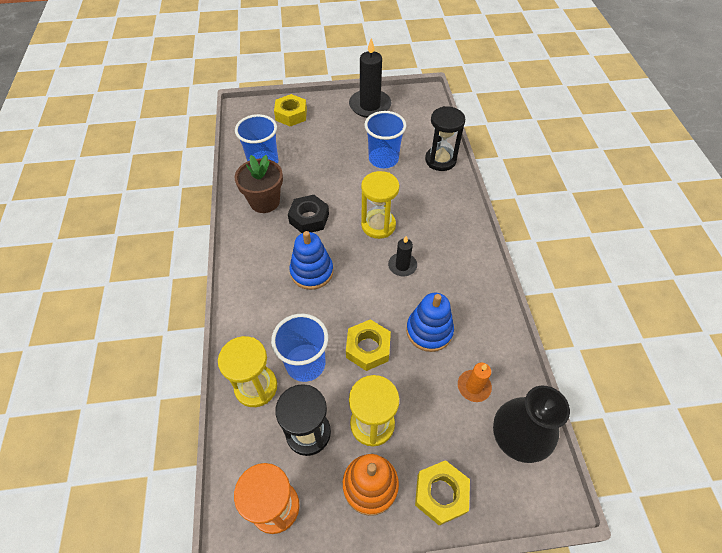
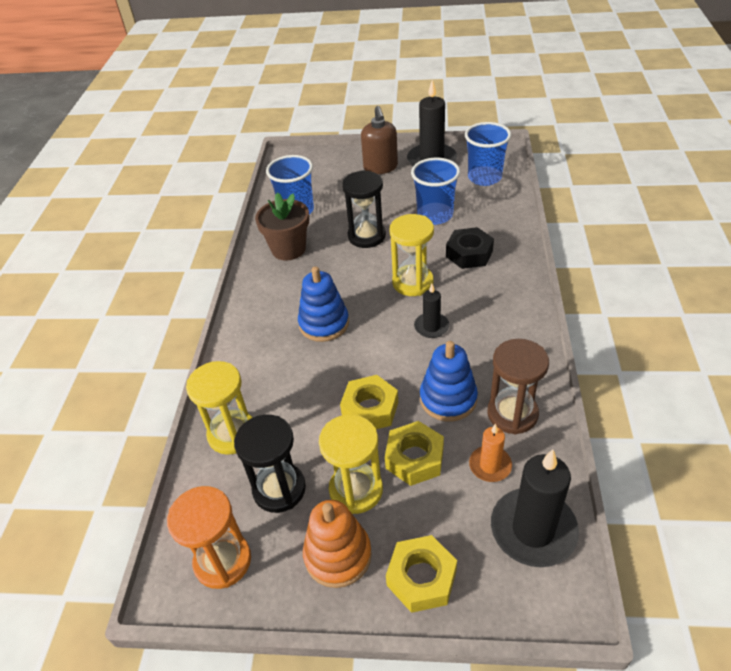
camera: 15 degrees right, 10 degrees down
(291, 115) = (339, 165): yellow nut -> yellow nut (414, 458)
(305, 364) = (294, 417): blue cup -> blue cup (484, 177)
(309, 218) = (334, 269): black nut -> black nut (469, 254)
(327, 115) = (380, 167): none -> brown soap dispenser
(440, 160) = (503, 220): black hourglass -> black hourglass (366, 236)
(482, 338) = (512, 414): none -> brown hourglass
(517, 438) = (533, 530): black vase -> black candle

